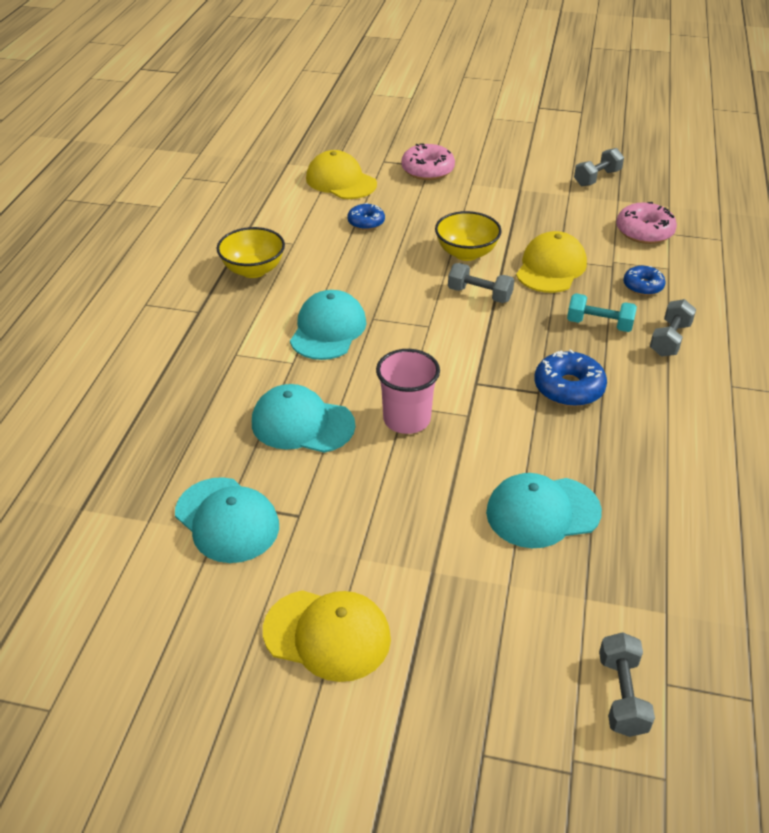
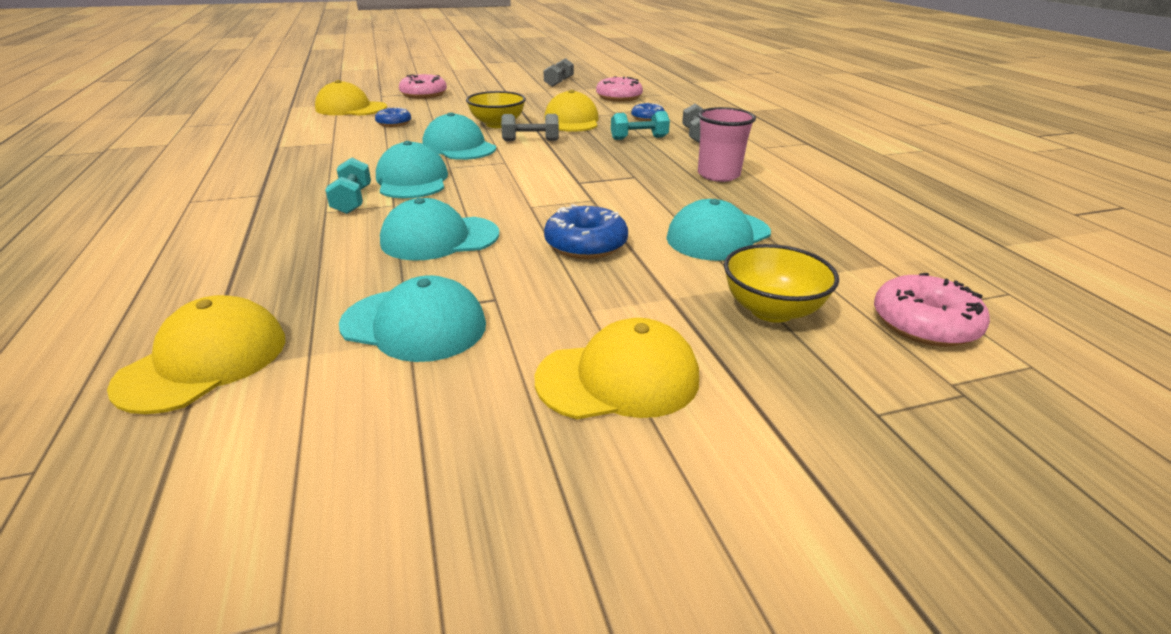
camera: 30 degrees left, 10 degrees down
(87, 500) = (204, 361): none -> yellow cap
(253, 270) = (303, 162): yellow bowl -> yellow bowl (771, 310)
(263, 345) = (352, 201): none -> turquoise dumbbell
(402, 285) = (459, 147): none -> turquoise cap
(406, 419) = (540, 213): pink cup -> pink cup (718, 175)
(568, 388) = (655, 170): blue donut -> blue donut (586, 244)
(621, 695) = (924, 324): grey dumbbell -> pink donut

